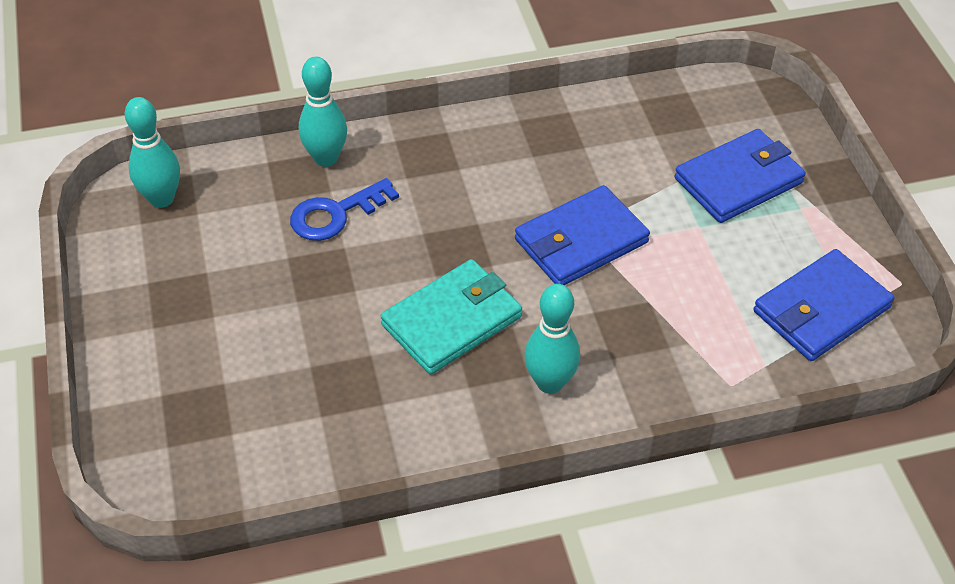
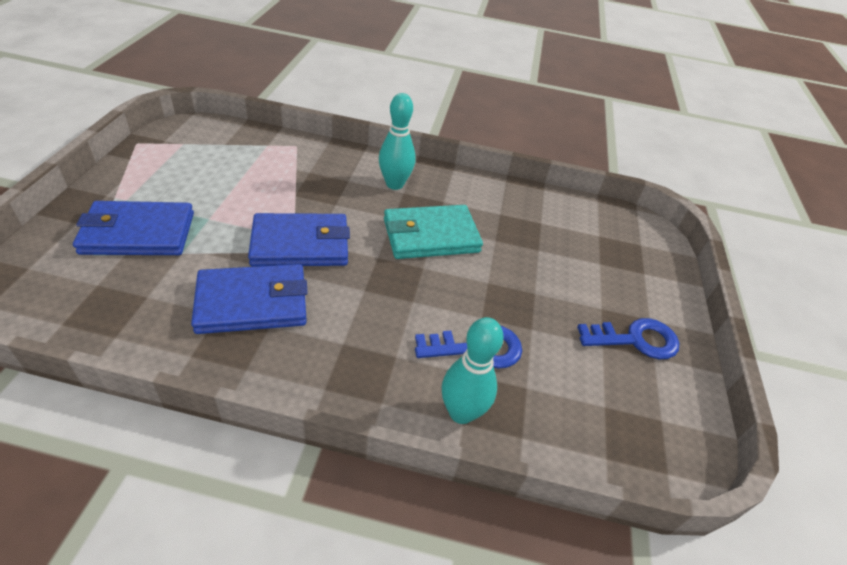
camera: 160 degrees left, 5 degrees down
(161, 199) = (640, 439): turquoise bowling pin -> none
(170, 293) = (635, 339): none -> blue key
(821, 310) = (201, 151): blue wallet -> blue wallet (252, 302)

